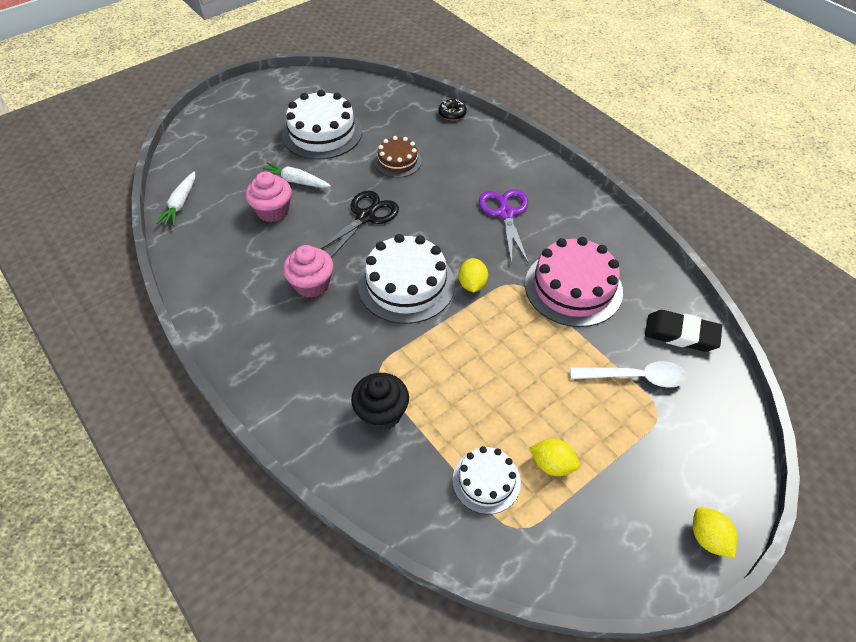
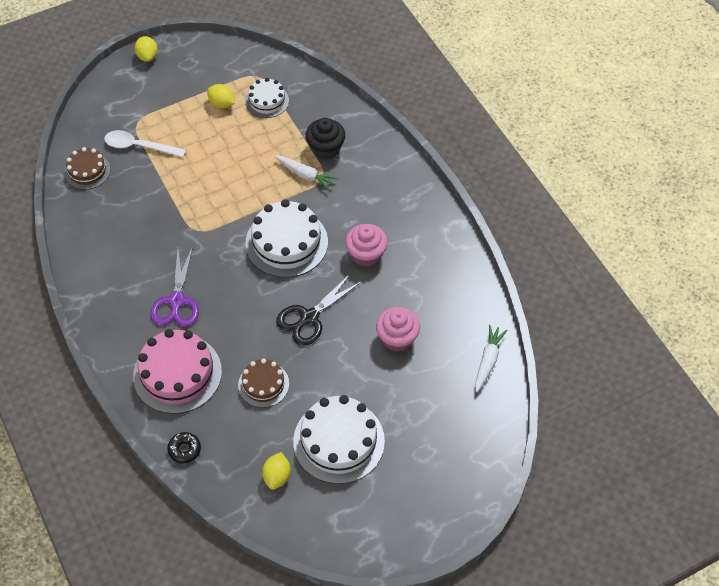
camera: 170 degrees left, 5 degrees up
(295, 181) = (373, 373): white carrot -> white carrot (305, 175)
(472, 284) = (232, 235): yellow lemon -> yellow lemon (277, 476)
(573, 287) = (150, 220): pink cake -> pink cake (177, 373)
(681, 334) = (87, 171): black eraser -> brown cake

